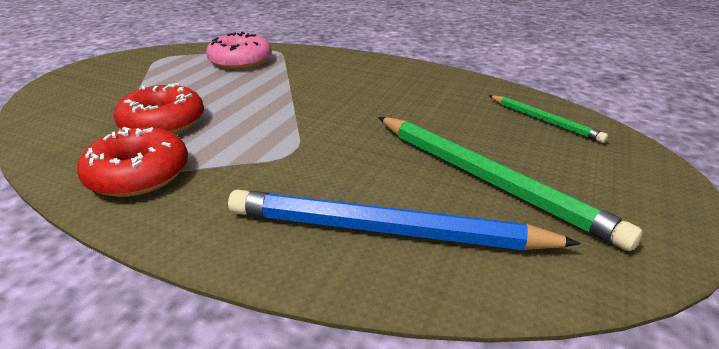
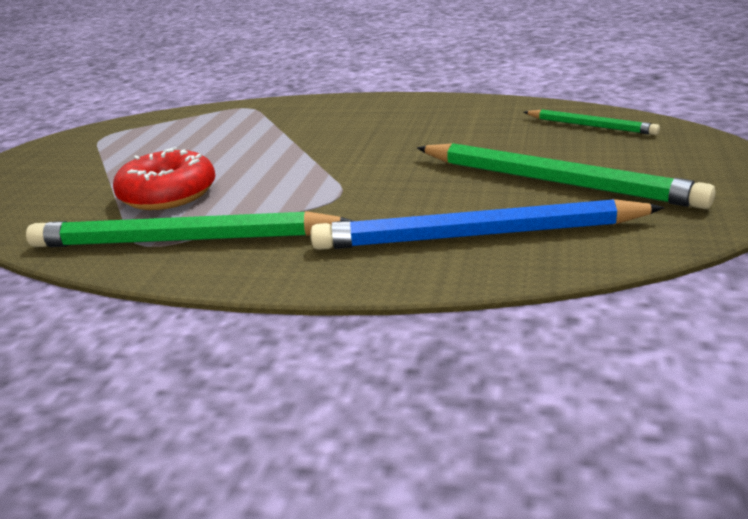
camera: 10 degrees left, 5 degrees down
(139, 174) = (183, 240): red donut -> green pencil
(240, 61) = (210, 124): pink donut -> none

